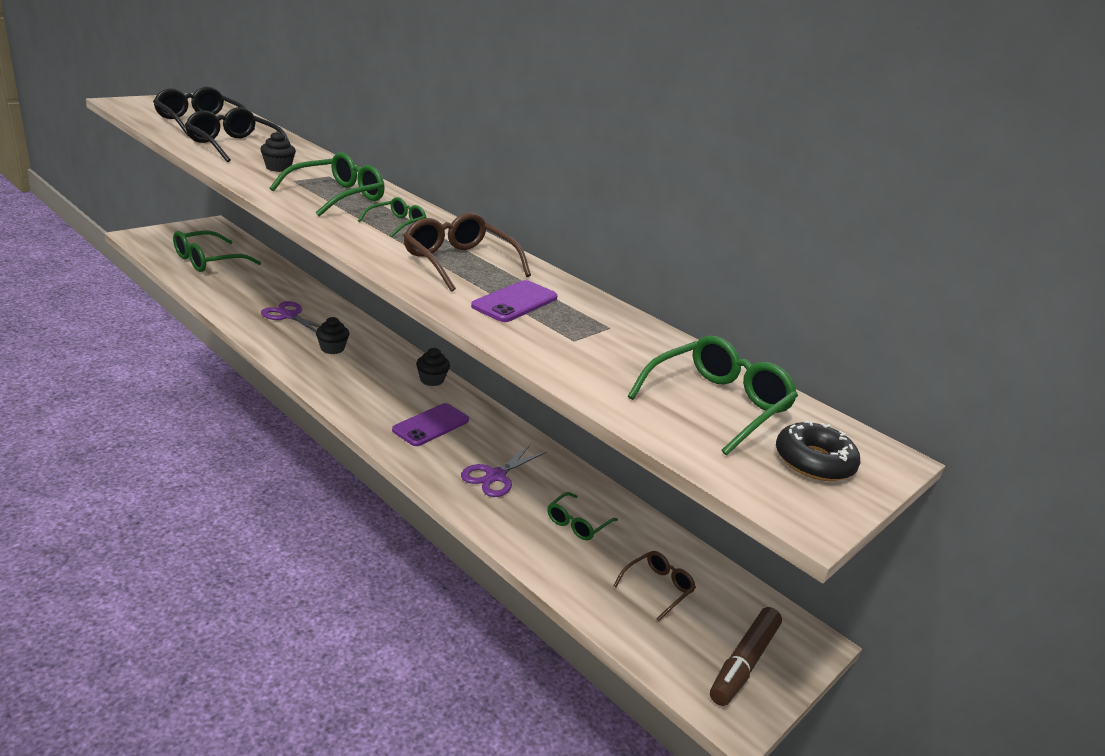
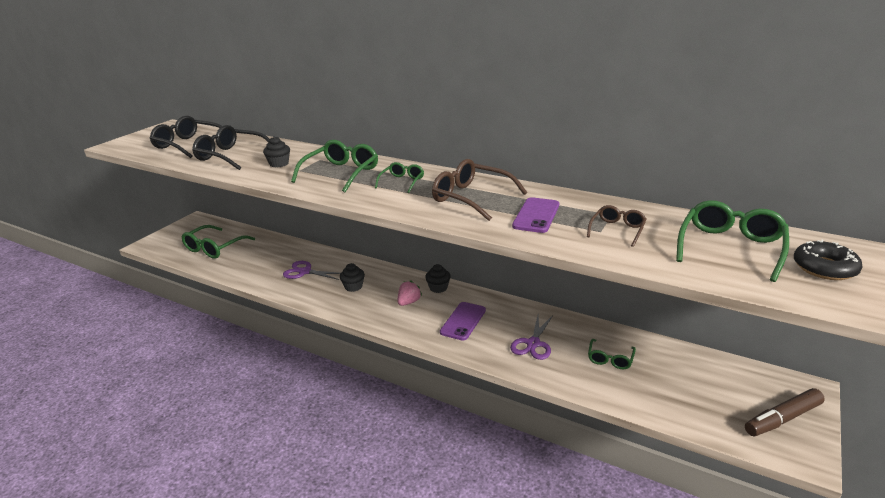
camera: 10 degrees left, 0 degrees up
(383, 385) = (409, 302): none -> pink strawberry
(657, 588) = (693, 386): brown glasses -> brown glasses (617, 230)
(744, 663) = (783, 419): brown marker -> brown marker turned 45 degrees clockwise

